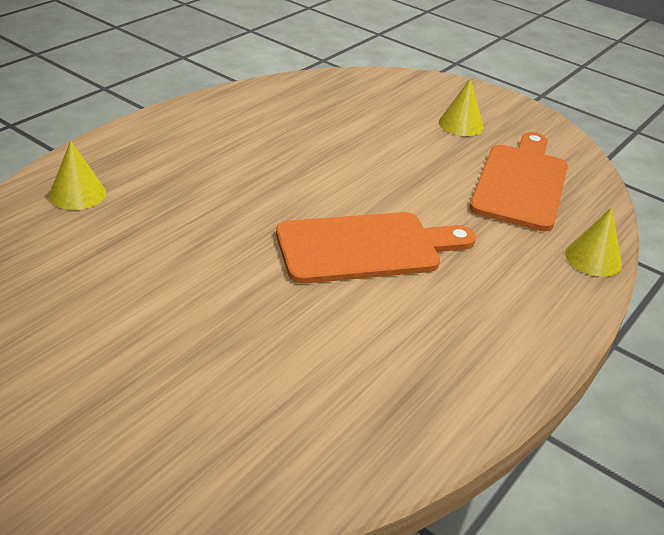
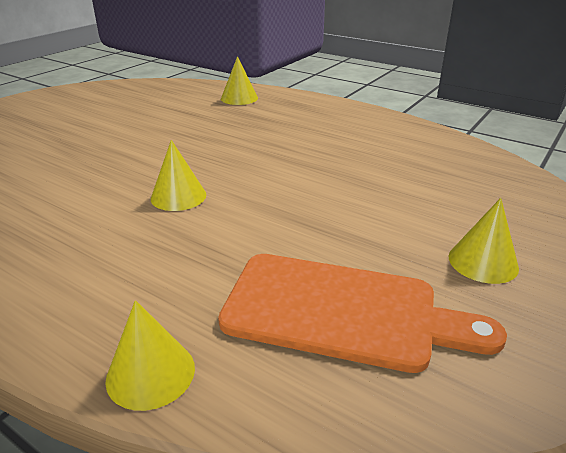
camera: 90 degrees right, 5 degrees down
(366, 248) = (178, 196): orange cutting board -> yellow cone

